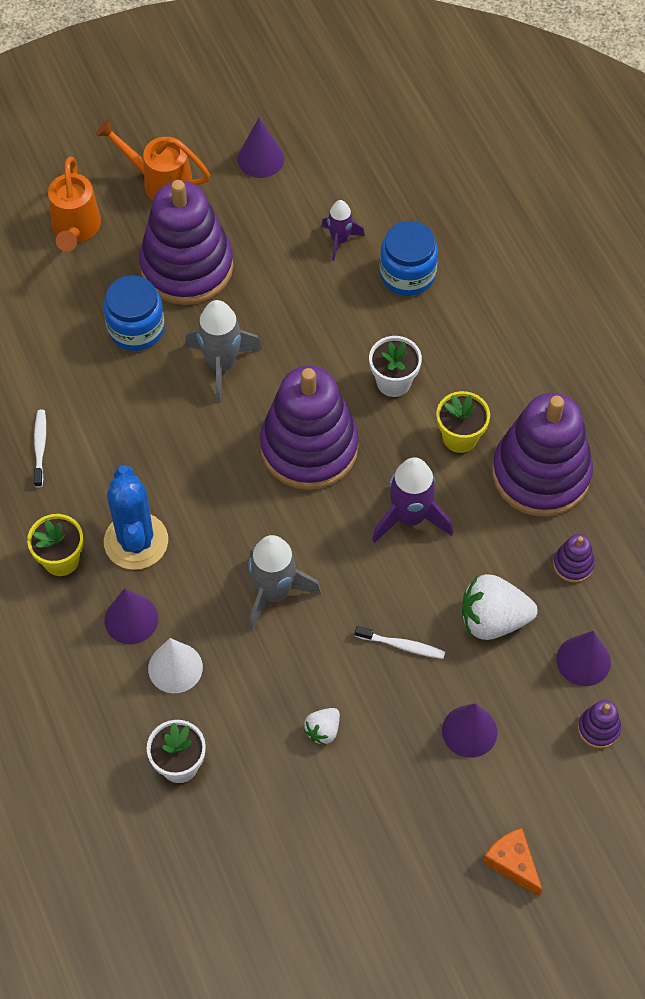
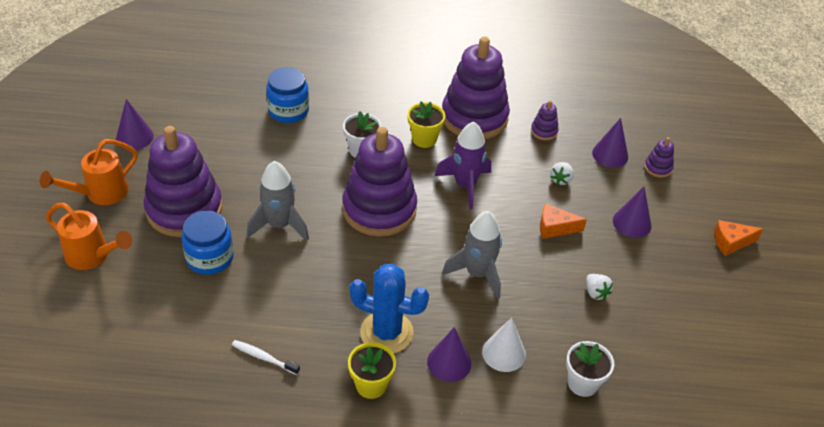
camera: 65 degrees left, 15 degrees down
(340, 240) = (235, 128): purple rocket -> none
(402, 645) = (555, 228): white toothbrush -> orange cheese
(493, 620) = (561, 179): white strawberry -> white strawberry, size x0.53

